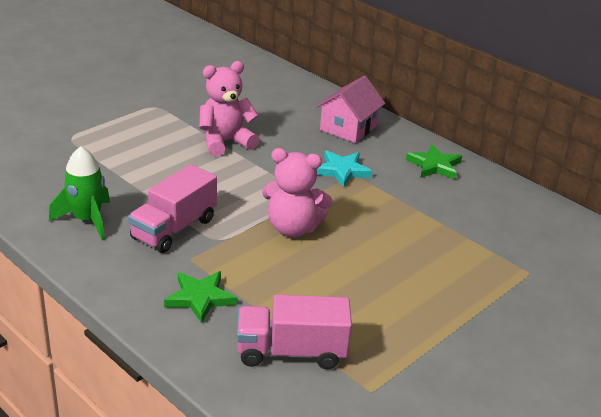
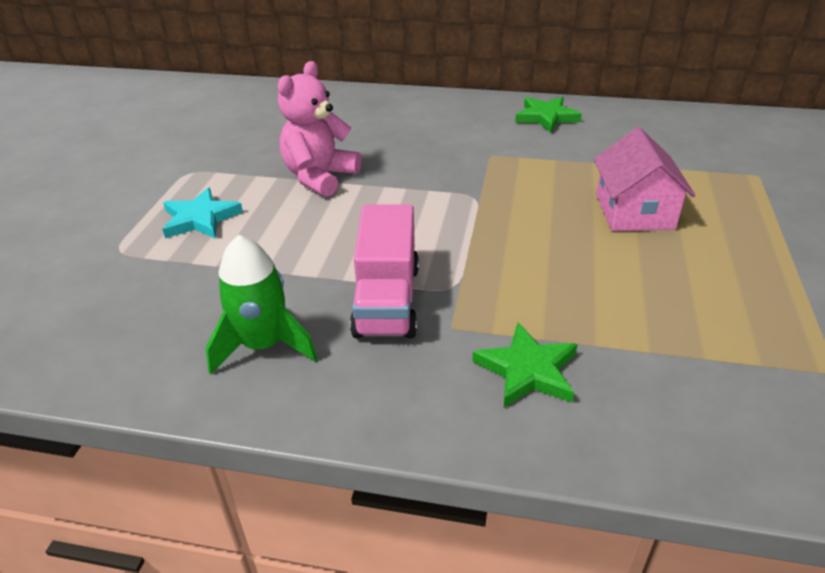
camera: 30 degrees left, 5 degrees up
(291, 352) = (706, 377): pink truck -> none
(293, 228) = (510, 235): pink teddy bear -> none
(342, 171) = (475, 156): turquoise star -> turquoise star (200, 219)
(348, 128) = (424, 115): pink house -> pink house (634, 211)

